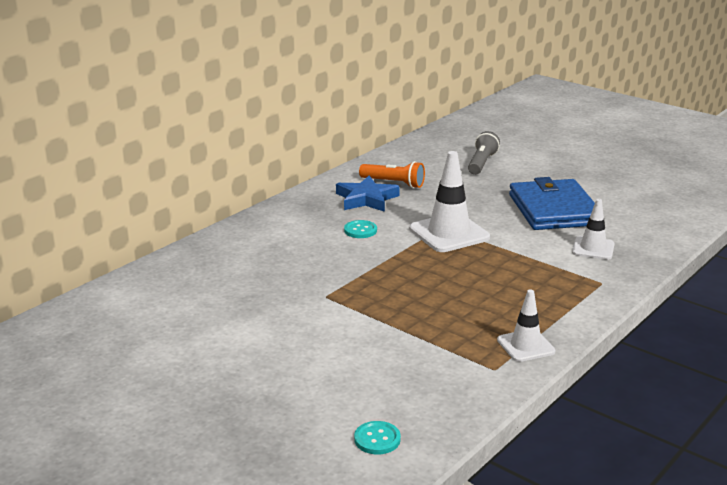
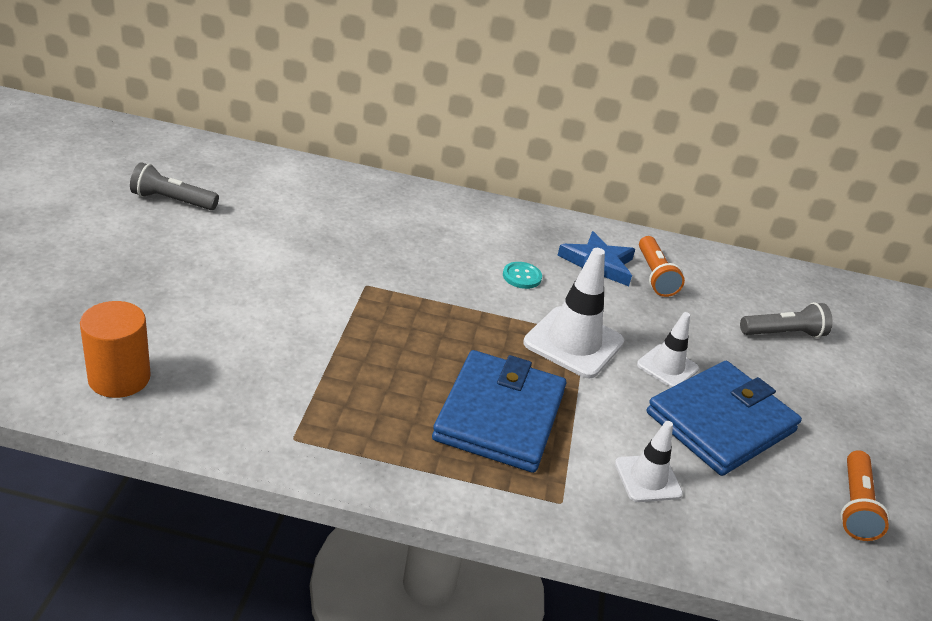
camera: 55 degrees right, 10 degrees up
(117, 366) = (172, 201): none -> grey flashlight
(377, 439) = (119, 378): turquoise button -> orange cylinder
(511, 281) = (499, 415): none -> blue wallet
(525, 346) = (358, 455): white traffic cone -> white traffic cone (667, 367)
(639, 195) = (855, 506): none -> orange flashlight

